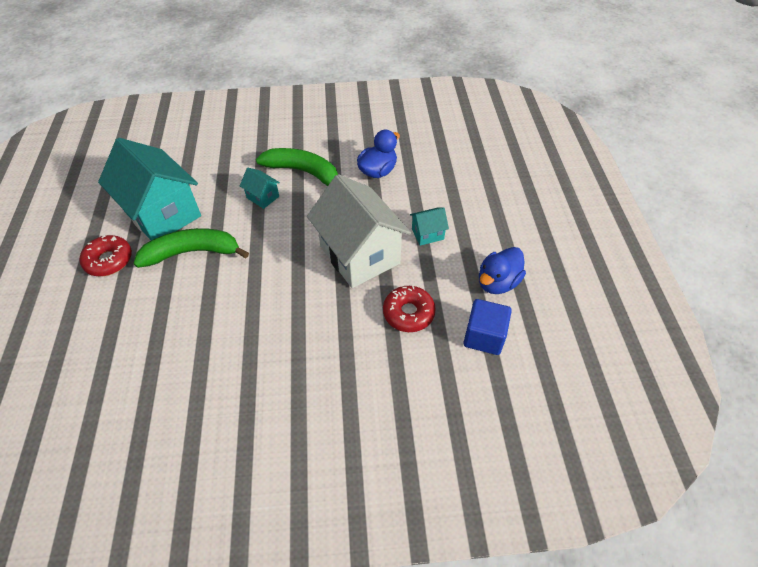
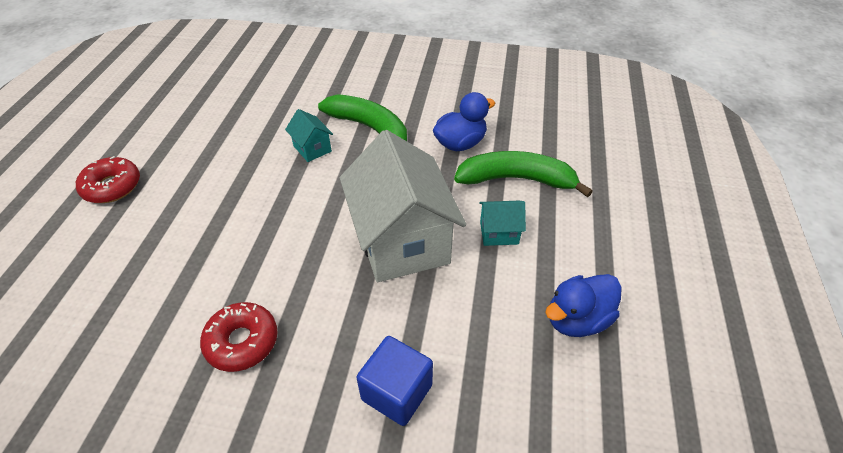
camera: 15 degrees right, 5 degrees down
(163, 214) = (194, 146): turquoise house -> none
(192, 252) = (206, 196): green banana -> green banana (517, 179)
(408, 313) = (440, 334): red donut -> red donut (242, 342)
(484, 336) = (536, 394): blue cube -> blue cube (397, 392)

